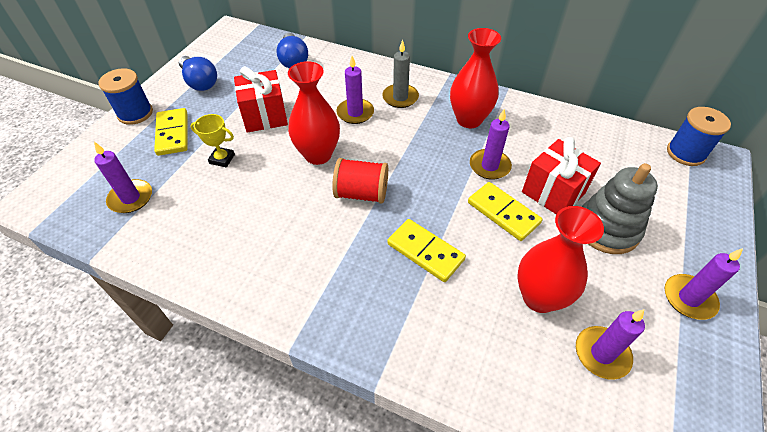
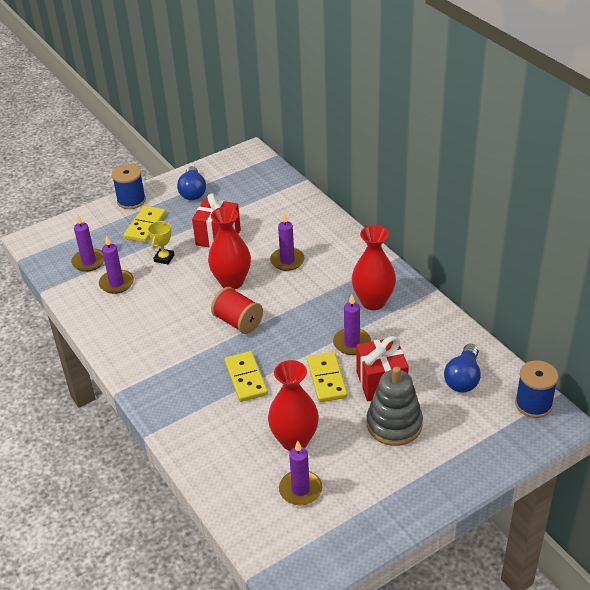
camera: 35 degrees right, 10 degrees down
(222, 159) = (164, 258): yellow trophy -> yellow trophy turned 60 degrees clockwise
(293, 60) = (277, 198): blue light bulb -> blue light bulb (463, 378)
(400, 97) = (334, 262): grey candle -> none
(689, 298) = (401, 493): purple candle -> purple candle (116, 283)

